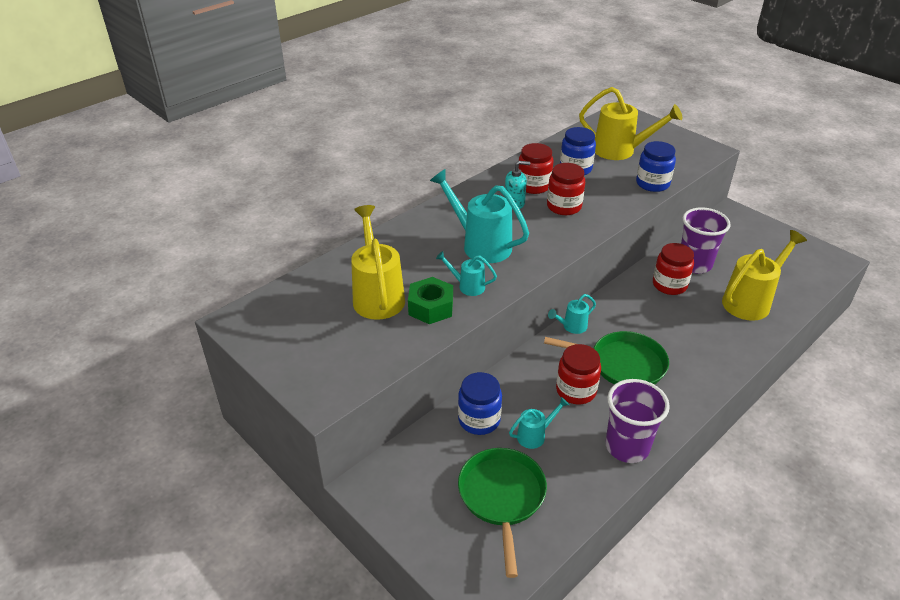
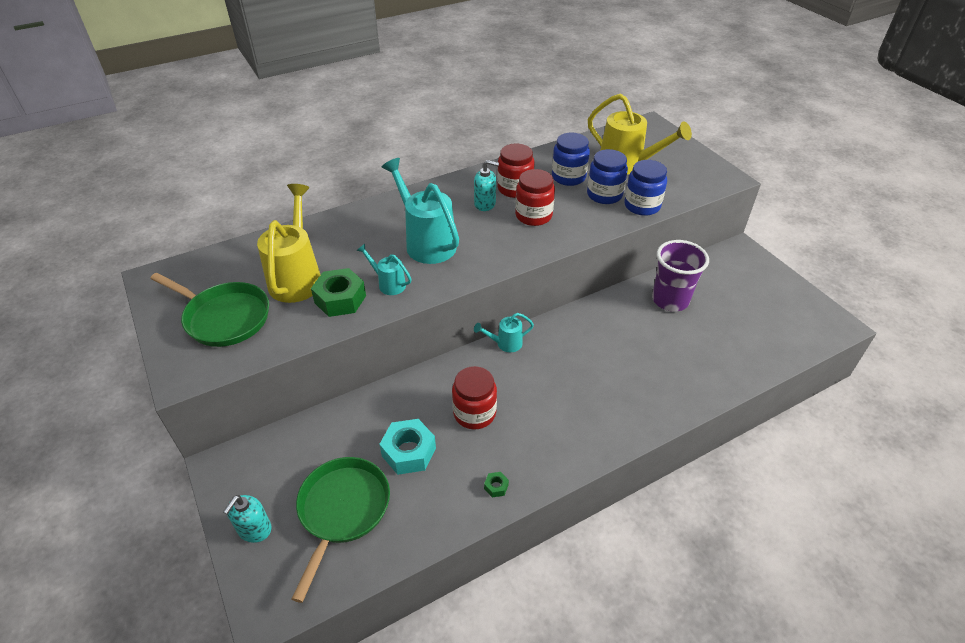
camera: 15 degrees right, 5 degrees up
(429, 532) = (254, 529): none -> turquoise soap dispenser
(479, 420) = (362, 423): blue jar -> blue jar (604, 195)
(535, 435) = (408, 452): turquoise watering can -> turquoise nut
(622, 364) = (537, 395): green pan -> green pan (224, 317)
(627, 447) = (496, 487): purple cup -> green nut
(669, 285) = (631, 318): red jar -> none
(750, 301) = (712, 353): yellow watering can -> none

